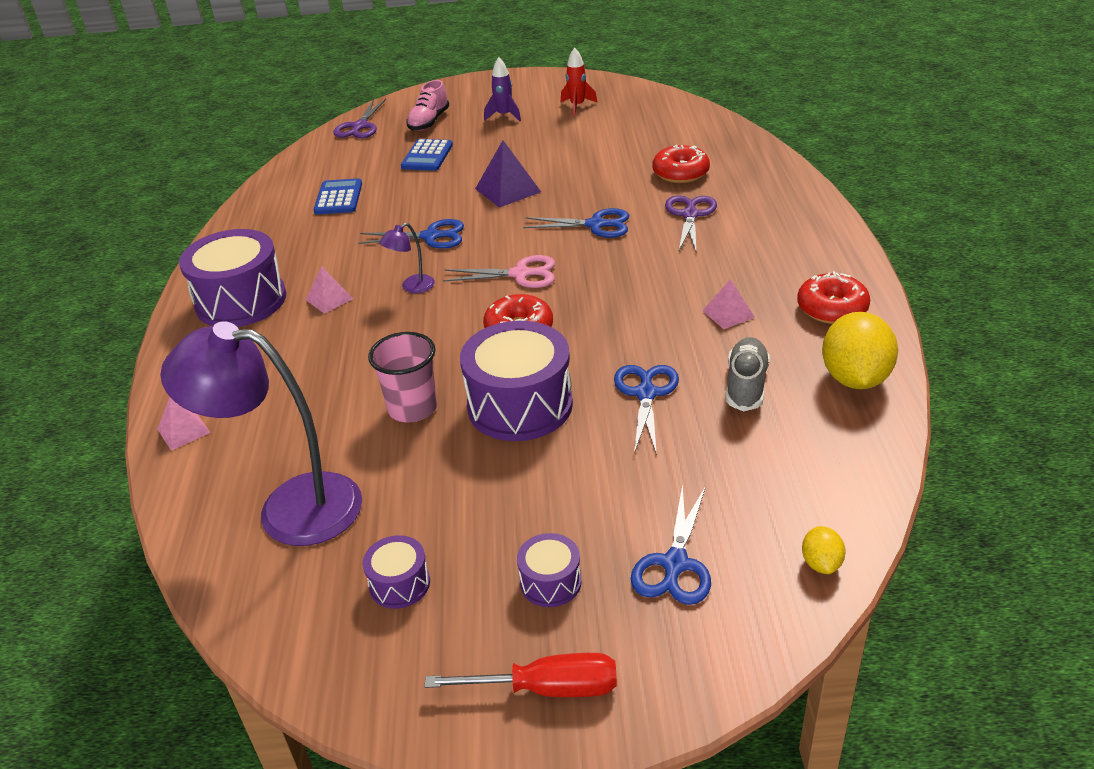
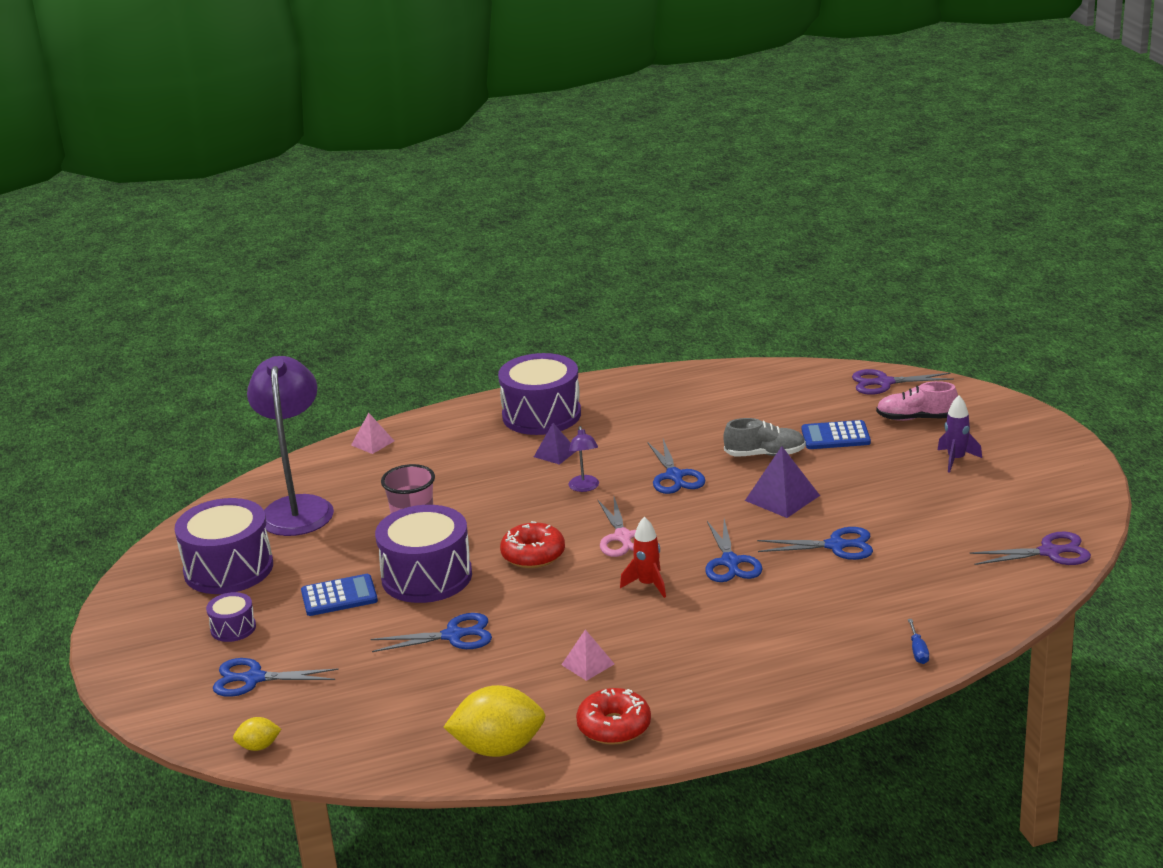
camera: 75 degrees right, 10 degrees down
(329, 299) = (555, 453): pink pyramid -> purple pyramid
(338, 198) = (728, 411): blue calculator -> blue calculator (339, 596)
(399, 584) = (228, 569): purple drum -> purple drum, size x2.07
(412, 287) = (585, 487): purple lamp -> purple lamp turned 135 degrees counterclockwise
(546, 688) = (142, 644): red screwdriver -> none
(577, 106) = (1008, 501): red rocket -> red rocket (648, 585)
(598, 176) = (836, 546): none -> blue scissors
(680, 173) = (868, 597): red donut -> none
(690, 215) = (773, 617): purple scissors -> purple scissors (1049, 552)
(746, 385) = (476, 687): grey shoe -> grey shoe (765, 454)
(761, 164) = (918, 651): none -> blue screwdriver

